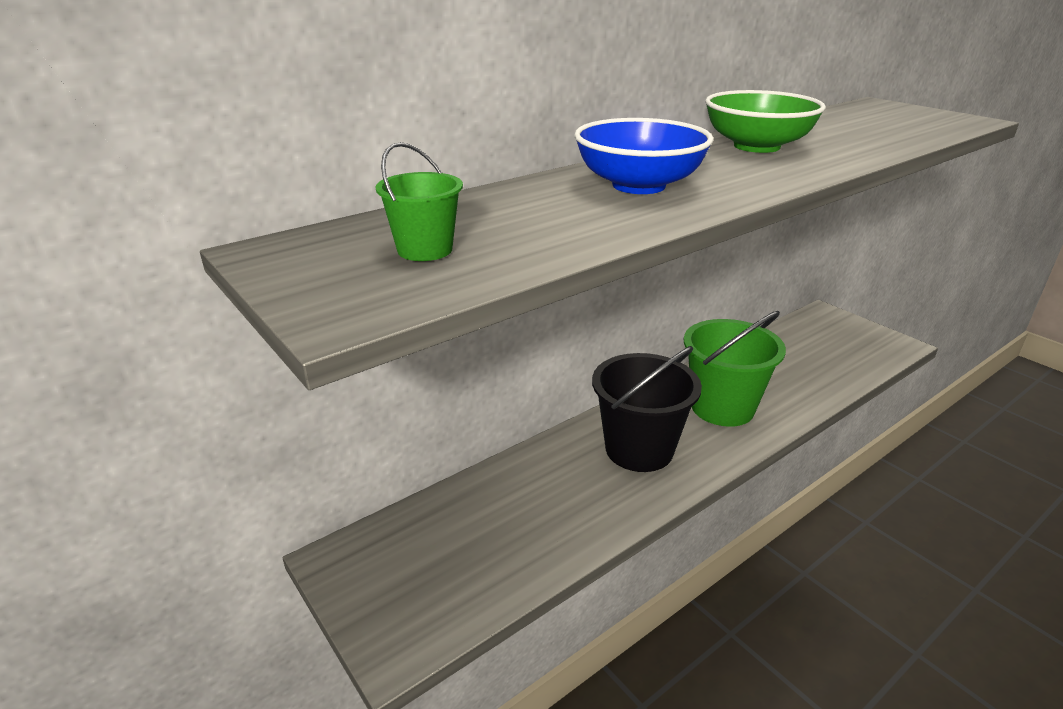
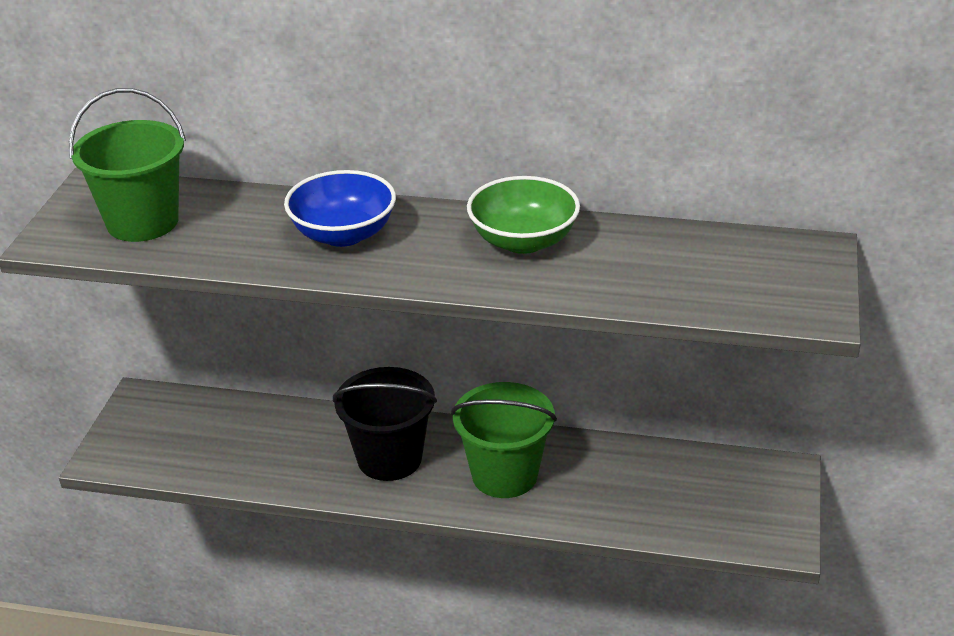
camera: 50 degrees right, 5 degrees up
(425, 250) = (142, 222): green bucket -> green bucket, size x2.00

